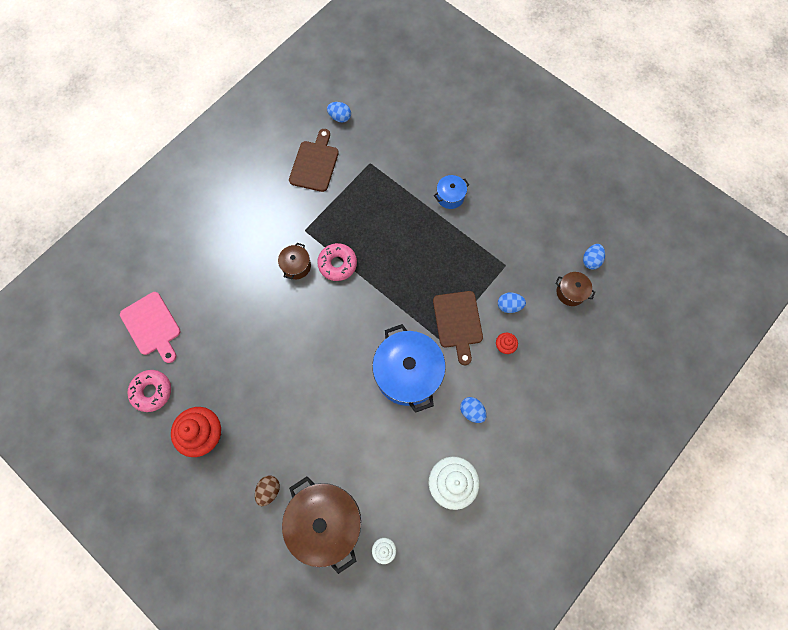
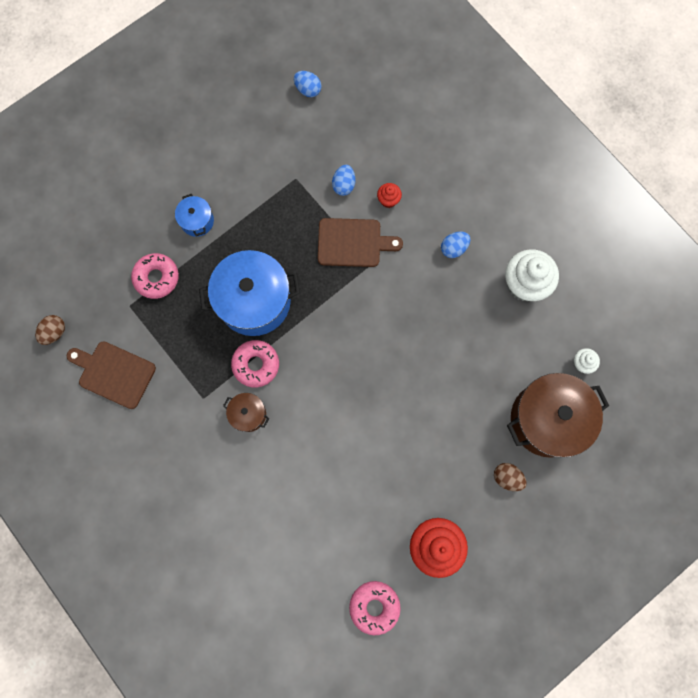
camera: 80 degrees left, 5 degrees up
(152, 326) = (291, 601): pink cutting board -> none
(340, 117) = (54, 332): blue egg -> brown egg
(396, 177) = (156, 278): none -> pink donut
(408, 373) = (401, 307): blue pot -> blue pot (254, 301)
(570, 292) = (340, 119): brown pot -> none

